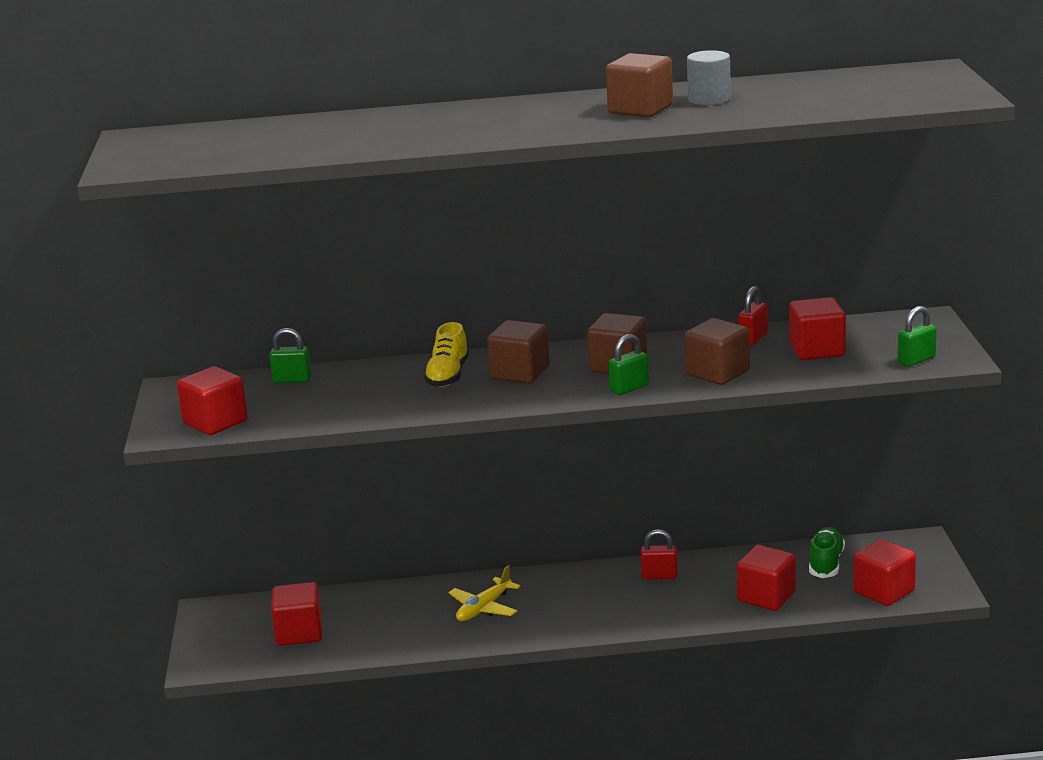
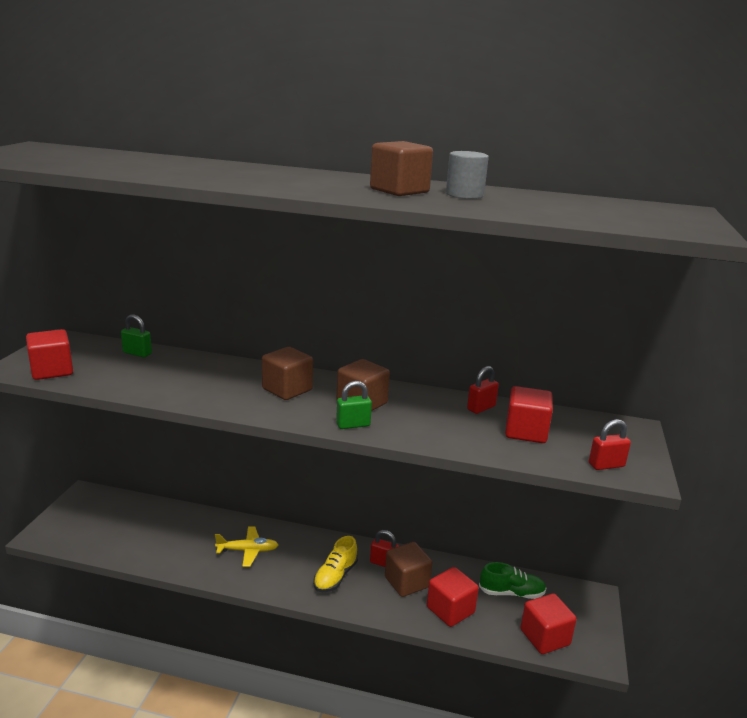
camera: 15 degrees right, 0 degrees up
(299, 633) = (120, 530): red cube -> none
(448, 375) = (237, 378): yellow shoe -> yellow shoe (335, 577)
(484, 608) = (248, 550): yellow plane -> yellow plane turned 150 degrees counterclockwise
(717, 373) = (431, 430): brown cube -> brown cube (406, 582)
(826, 563) = (511, 593): green shoe -> green shoe turned 60 degrees clockwise
(916, 360) = (606, 465): green padlock -> red padlock

